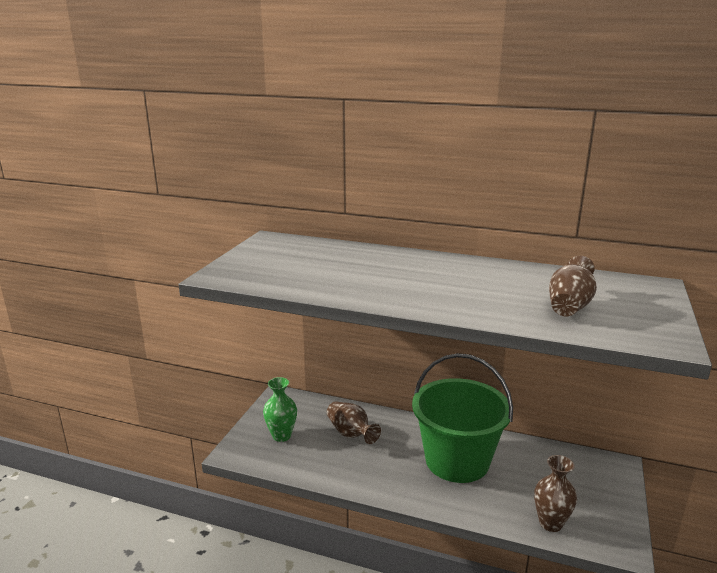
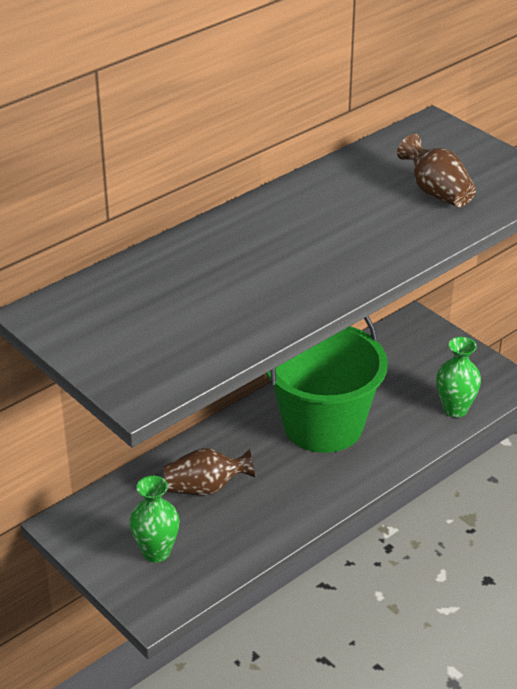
camera: 60 degrees left, 15 degrees up
(550, 523) = (455, 409): brown vase -> green vase

